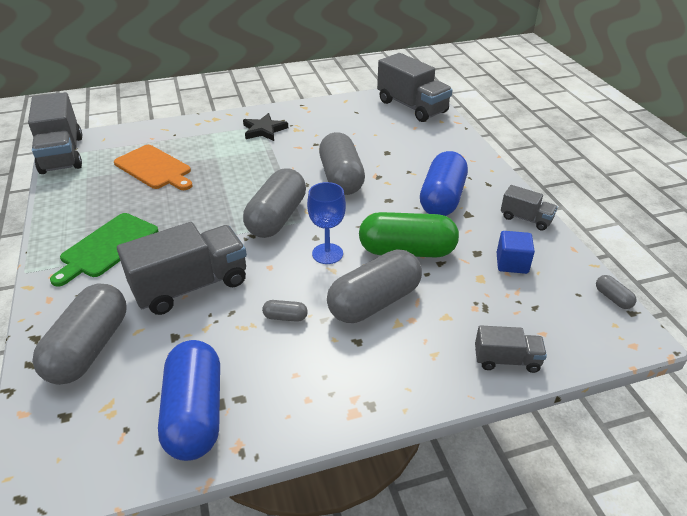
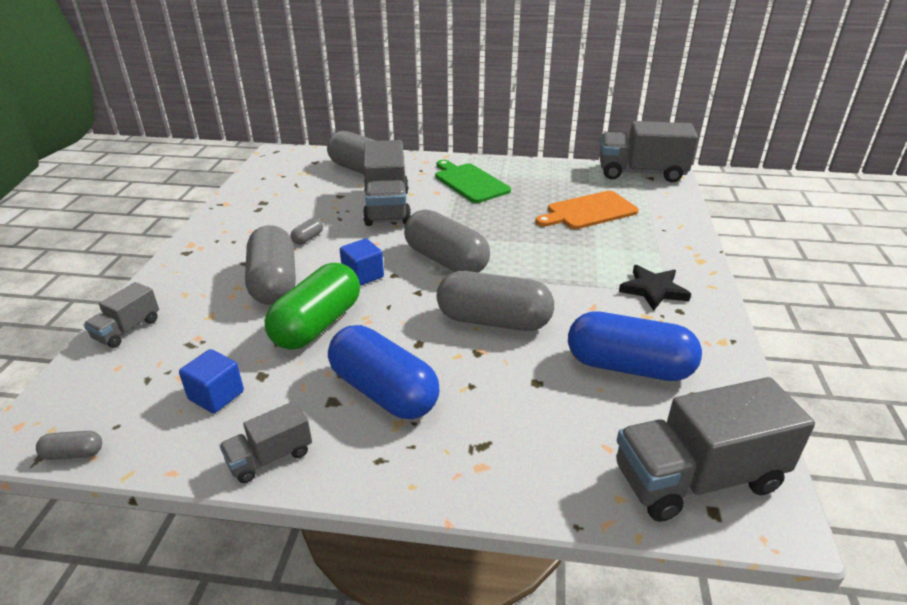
camera: 115 degrees right, 5 degrees down
(195, 413) = (266, 195): blue capsule -> blue capsule (628, 367)
(327, 254) = (363, 275): blue goblet -> blue cube

